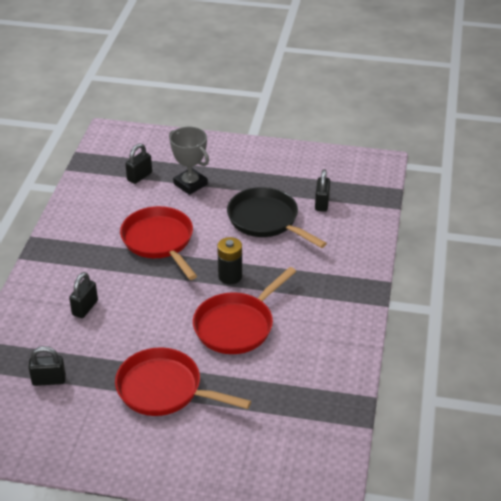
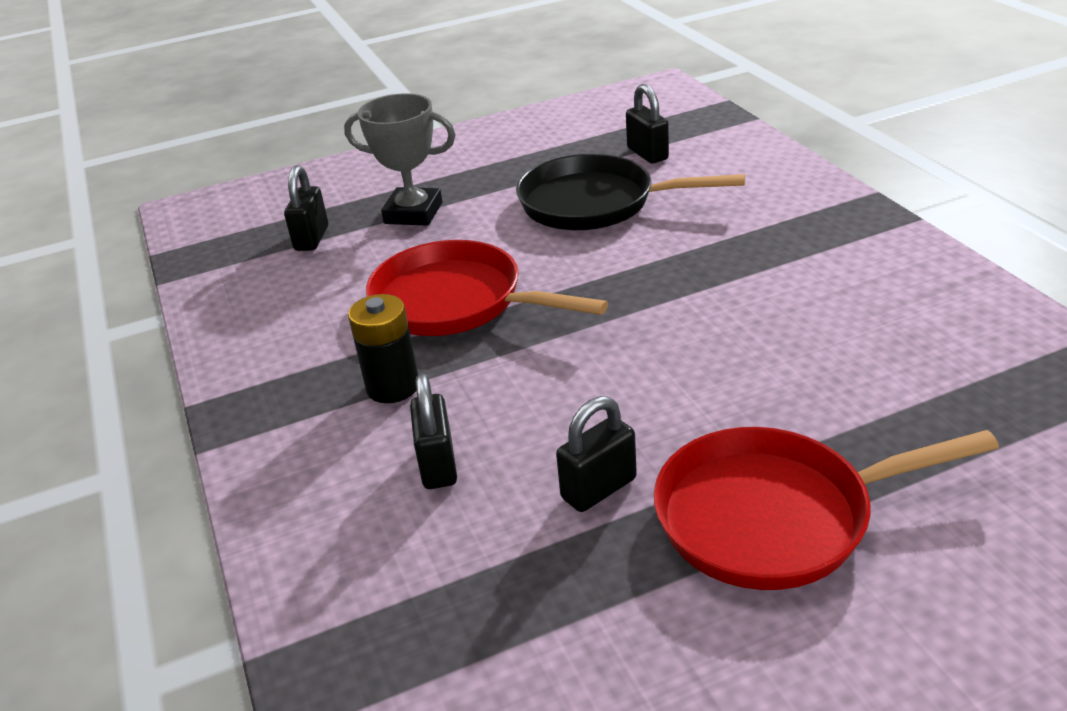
camera: 30 degrees left, 5 degrees down
(49, 380) = (518, 642): black padlock -> black padlock (598, 488)
(230, 276) = (641, 292): black battery -> black battery (393, 387)
(237, 325) = (751, 349): red pan -> none

